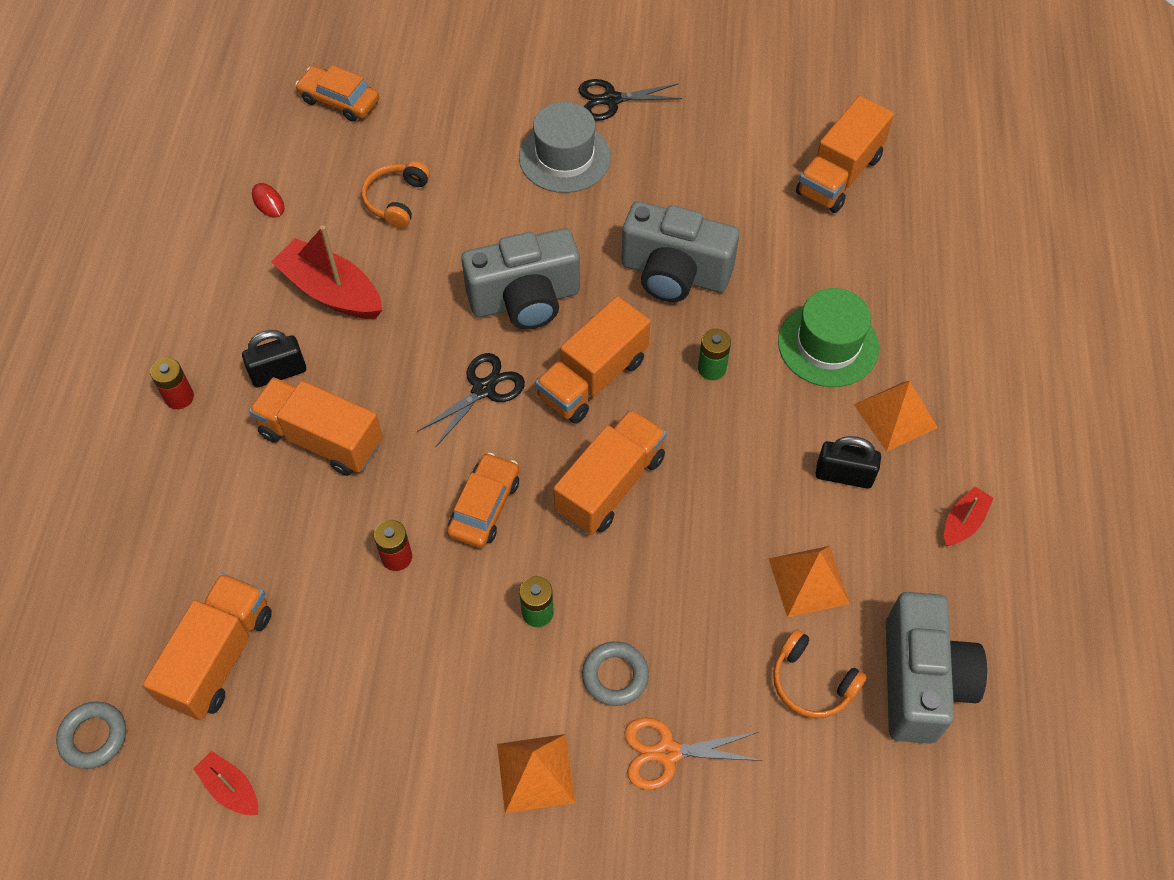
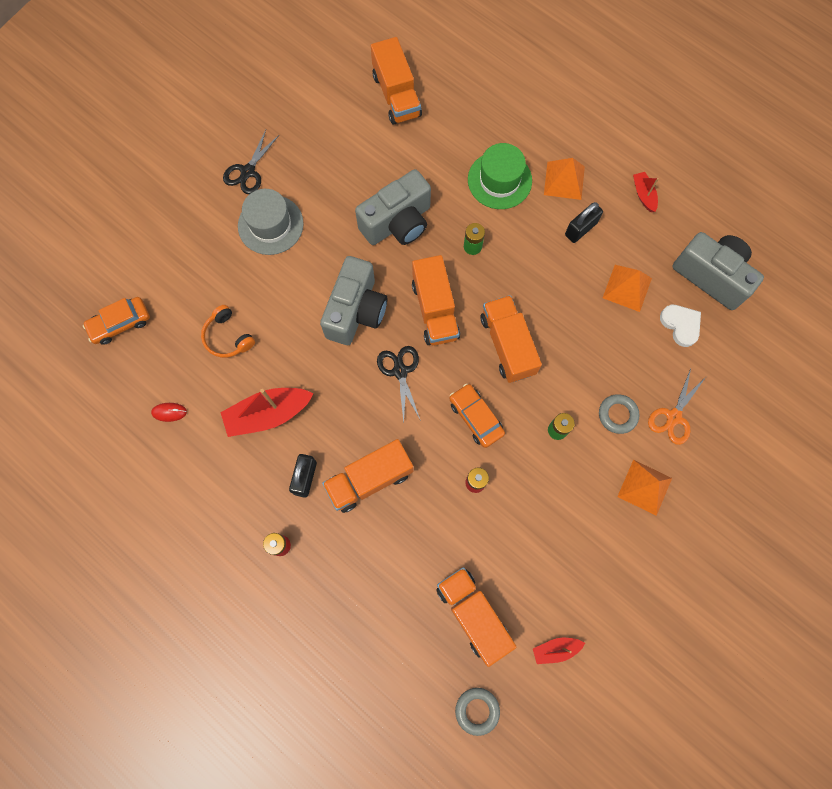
camera: 55 degrees left, 15 degrees up
(812, 682) = (680, 325): orange headphones -> white heart

